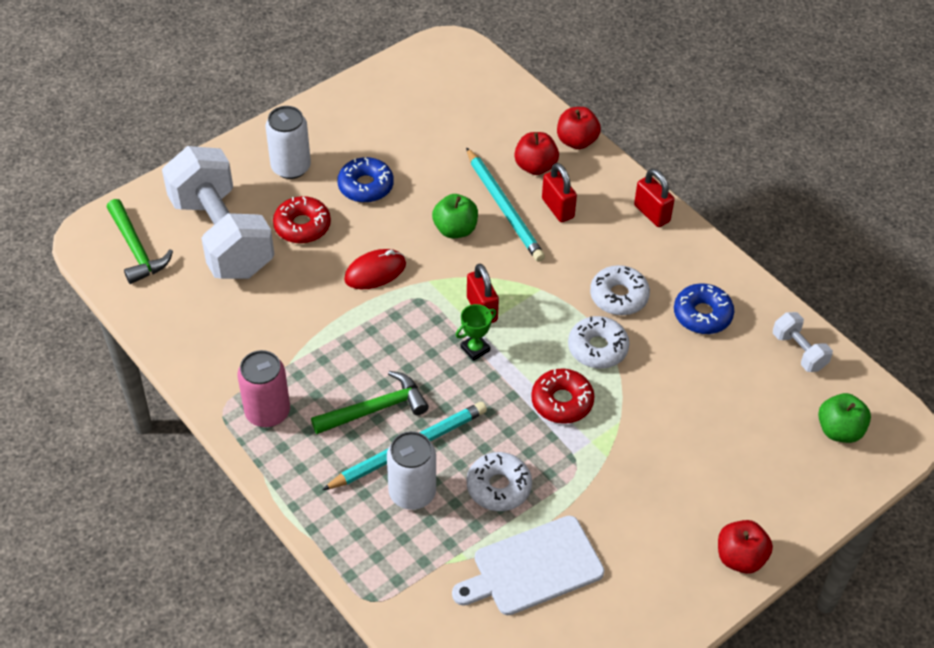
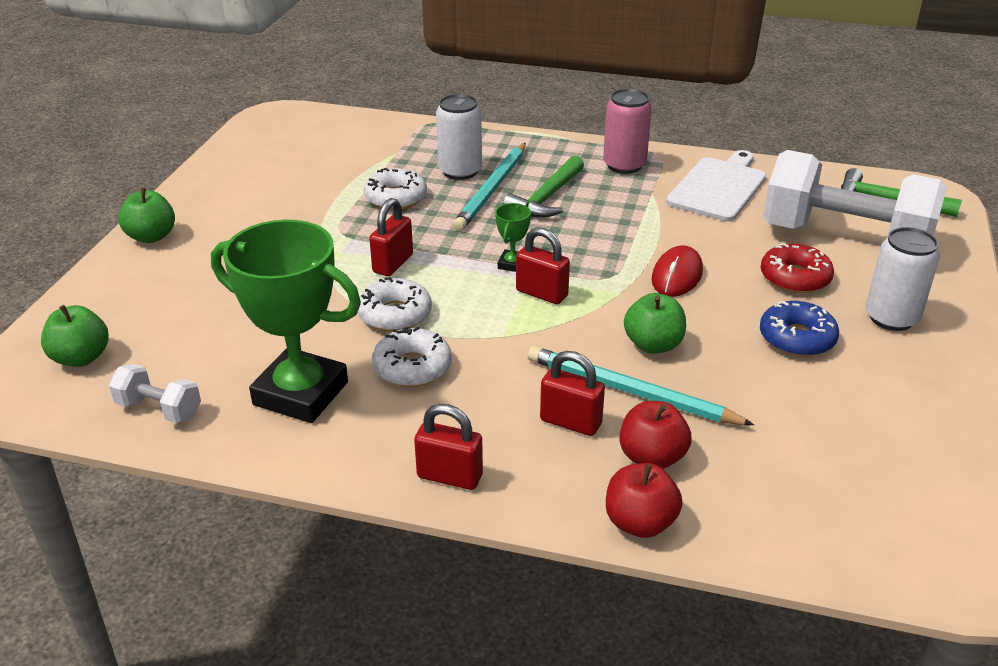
camera: 145 degrees right, 15 degrees down
(533, 567) = (326, 173): white cutting board -> white cutting board (718, 187)
(562, 401) = (393, 264): red donut -> red padlock
(702, 315) = (301, 393): blue donut -> green trophy
(740, 558) = (151, 236): red apple -> green apple

